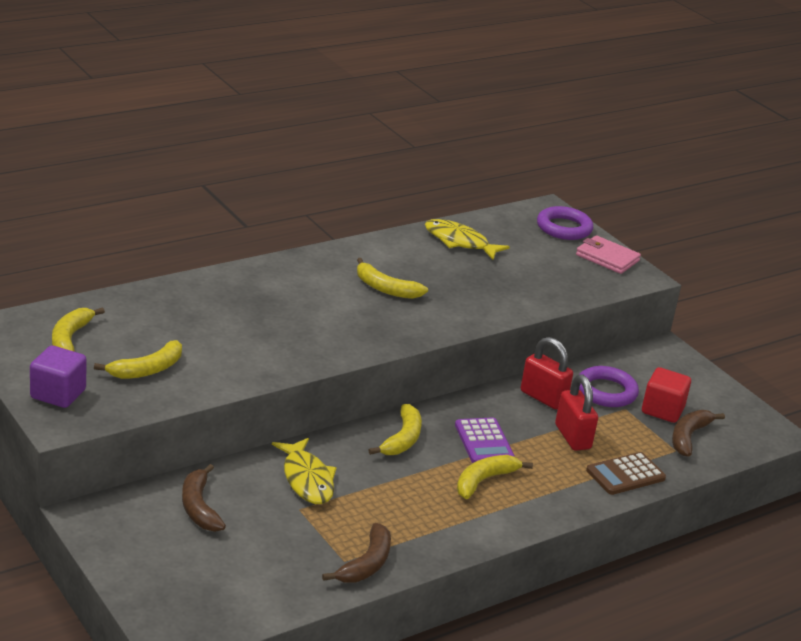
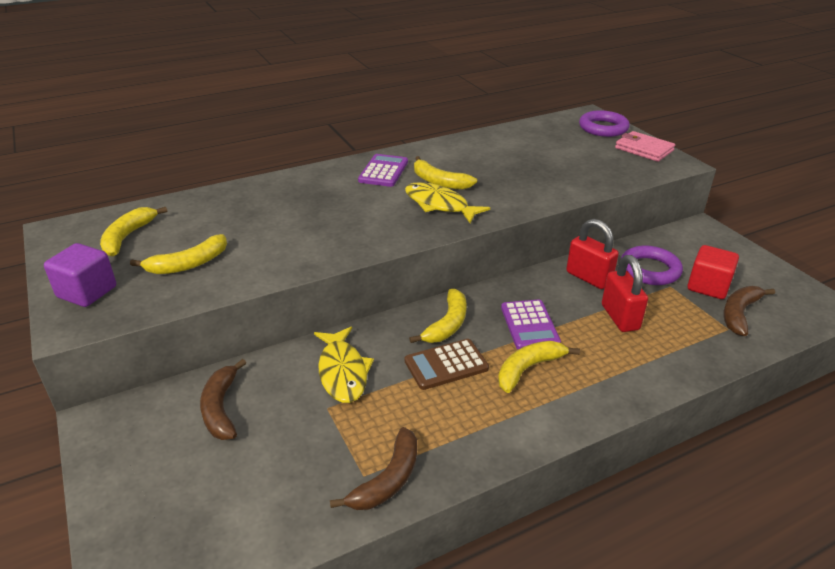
camera: 10 degrees right, 5 degrees up
(322, 273) = (383, 171): none -> purple calculator
(459, 242) = (510, 142): yellow fish -> yellow fish (439, 205)
(625, 475) = (679, 358): brown calculator -> brown calculator (446, 365)

